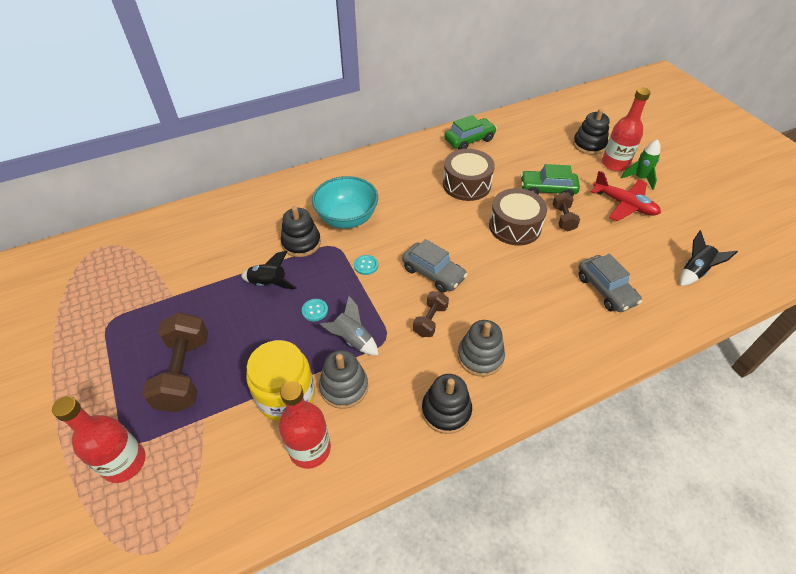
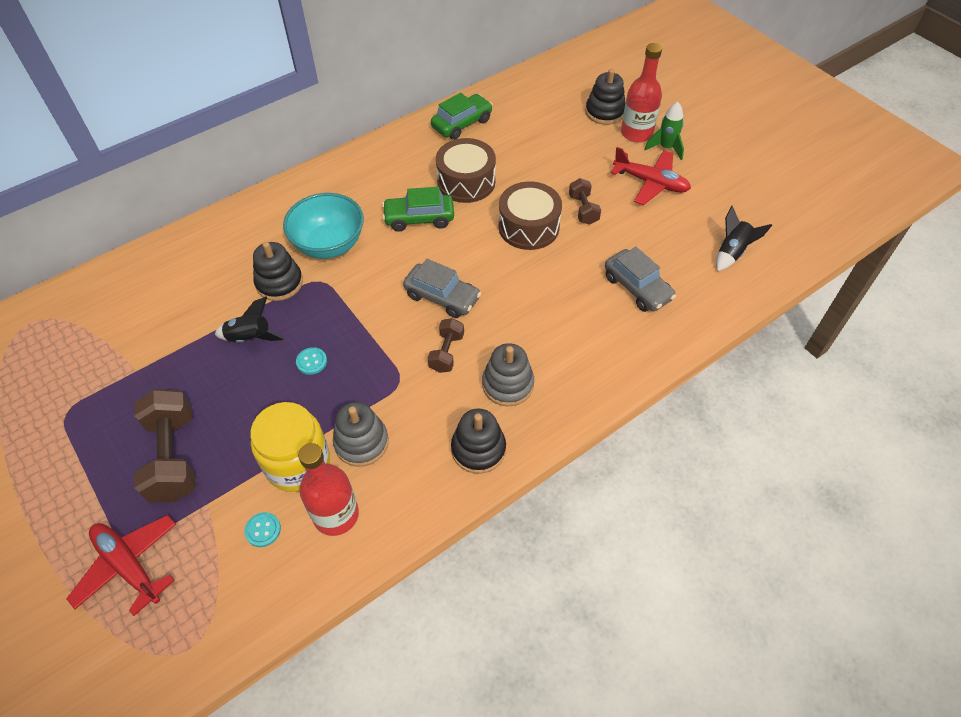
camera: 10 degrees left, 5 degrees up
(124, 462) = (129, 566): red bottle -> red plane
(352, 340) = (361, 388): grey rocket -> none
(366, 265) = (362, 299): turquoise button -> turquoise button (263, 530)
(547, 190) = (561, 176): green car -> green car (419, 218)

